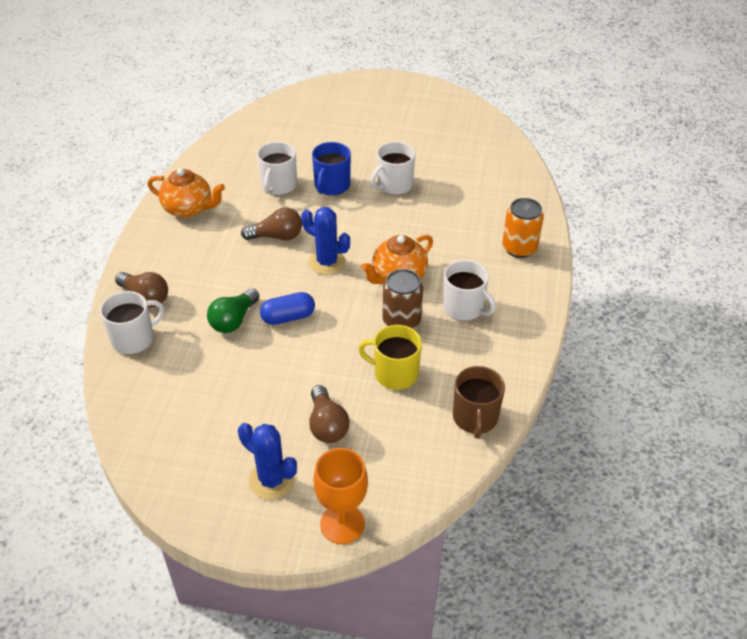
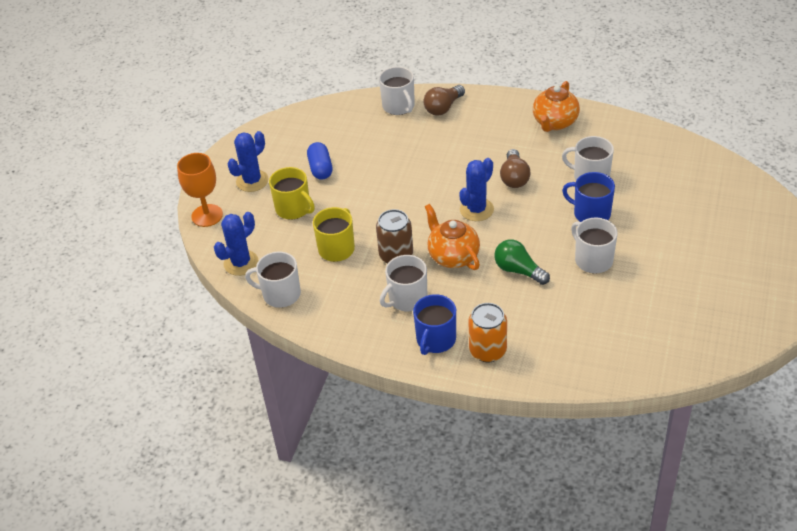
camera: 100 degrees right, 0 degrees up
(234, 320) = (411, 156): green light bulb -> green light bulb (518, 270)
(288, 317) = (410, 186): blue capsule -> blue capsule (320, 168)
(327, 425) = (294, 208): brown light bulb -> yellow mug
(429, 467) = (241, 263): none -> blue cactus
(475, 418) = (280, 294): brown mug -> white mug
(514, 283) = (435, 340): none -> blue mug

